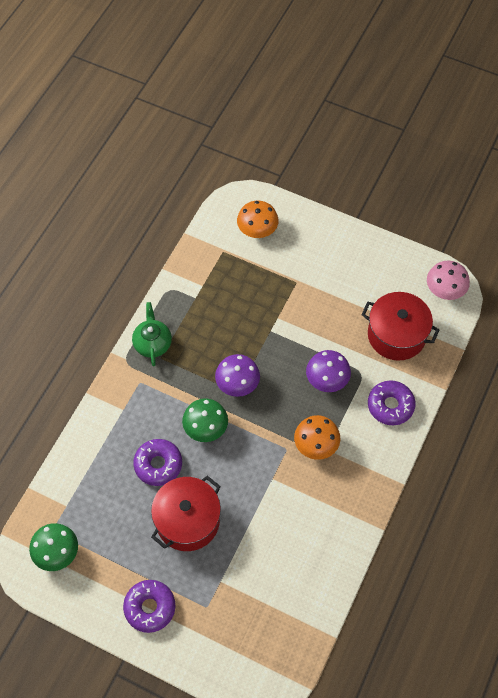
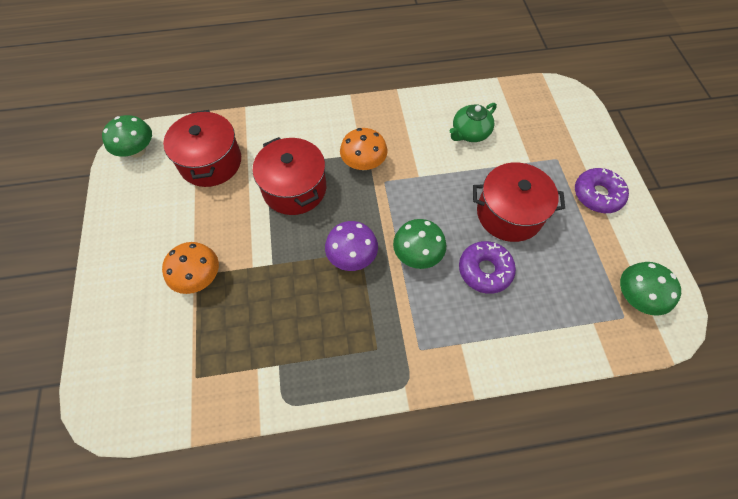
camera: 125 degrees left, 0 degrees up
(152, 343) = (366, 370): green teapot -> green teapot (469, 133)
(257, 230) = (143, 358): orange mushroom -> orange mushroom (199, 277)
(327, 380) = (294, 188): purple mushroom -> red pot
(390, 405) = (287, 133): purple donut -> none
(444, 290) = (137, 151): pink mushroom -> green mushroom

